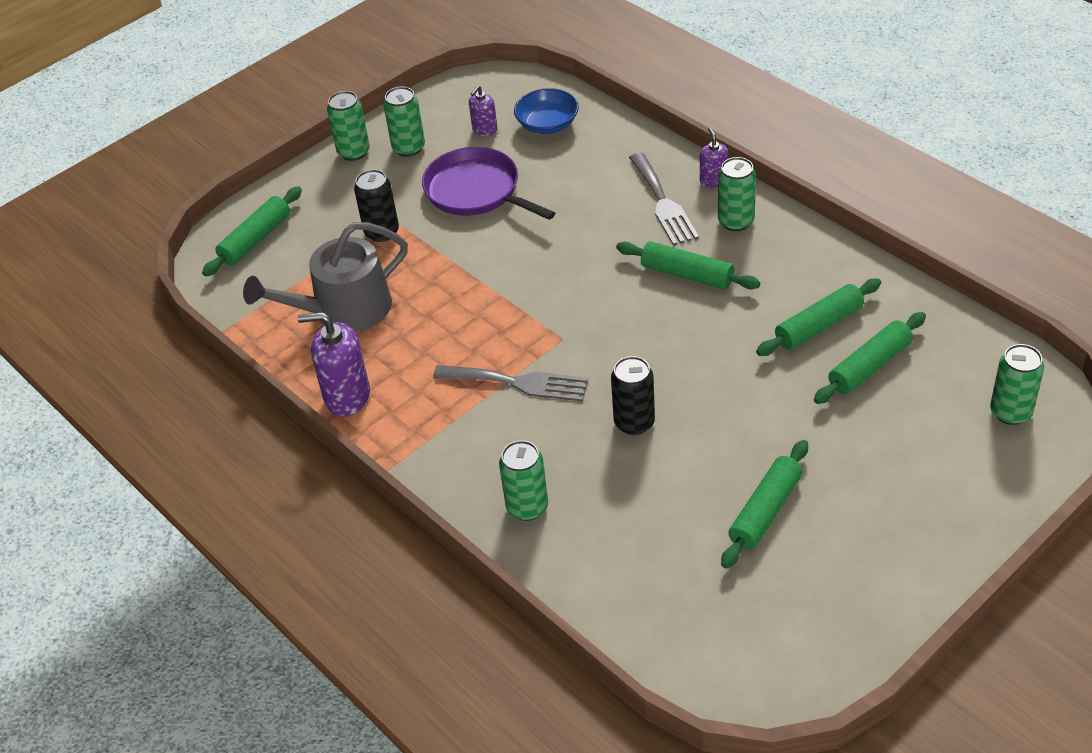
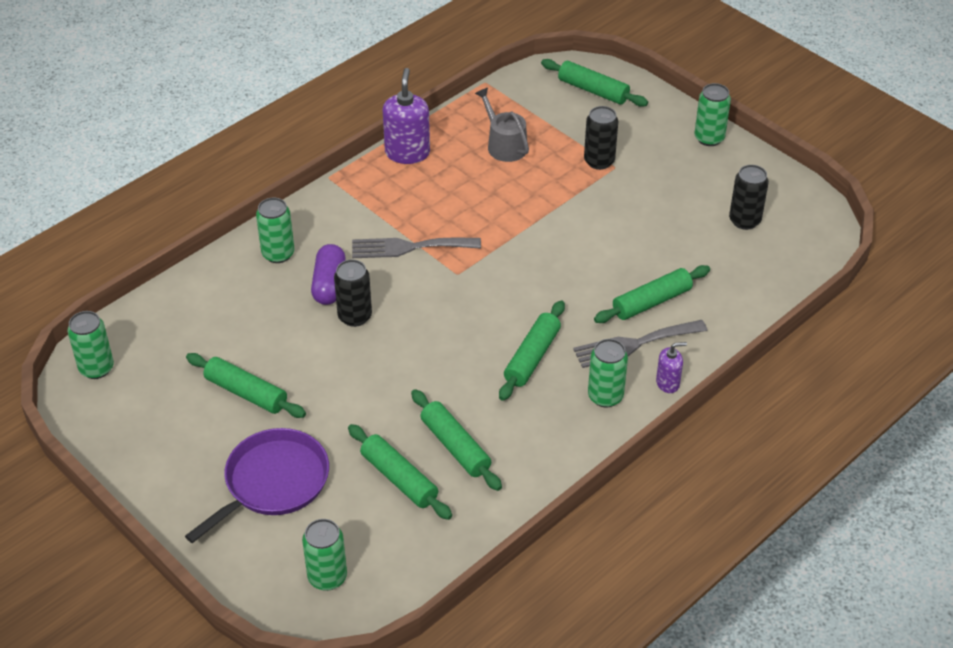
camera: 85 degrees right, 0 degrees up
(343, 310) = (504, 145): grey watering can -> grey watering can, size x0.63
(408, 148) = (715, 172): green can -> green can (96, 368)
(476, 191) = (653, 217): purple pan -> purple pan (273, 483)
(484, 130) = (744, 220): purple soap dispenser -> black can
(518, 383) = (409, 247): grey fork -> grey fork turned 75 degrees clockwise
(547, 124) = (754, 264): blue bowl -> none
(581, 451) = (329, 284): none -> purple capsule
(603, 191) = (652, 302): none -> green rolling pin

